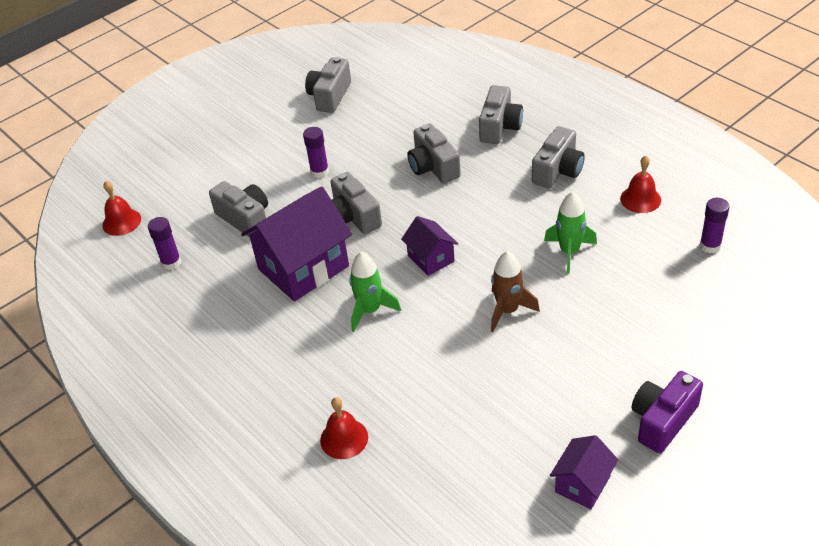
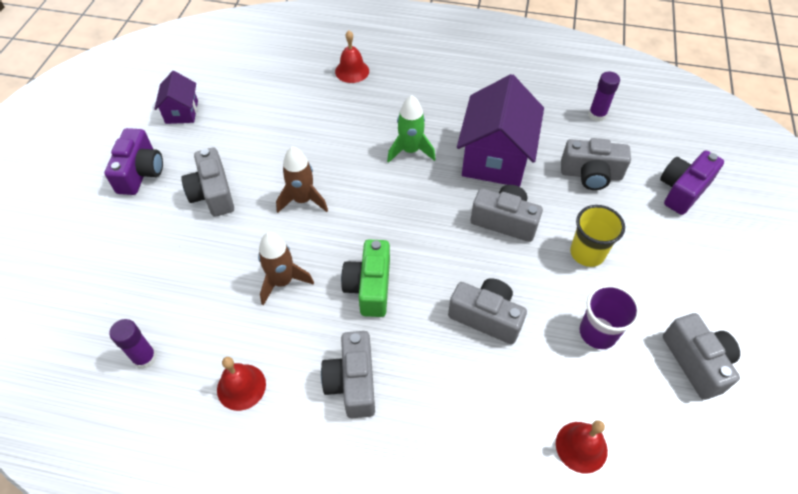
camera: 140 degrees right, 10 degrees up
(121, 222) = (679, 125): red bell -> red bell (581, 447)
(196, 178) = (682, 190): none -> purple camera
(319, 171) = (587, 253): purple glue stick -> yellow cup
(370, 130) = (597, 333): none -> purple cup
(431, 258) = (401, 215): purple house -> none
(499, 127) = (464, 419): grey camera -> grey camera (213, 193)
(501, 219) = (370, 287): none -> green camera
(569, 252) = (282, 281): green rocket -> brown rocket

